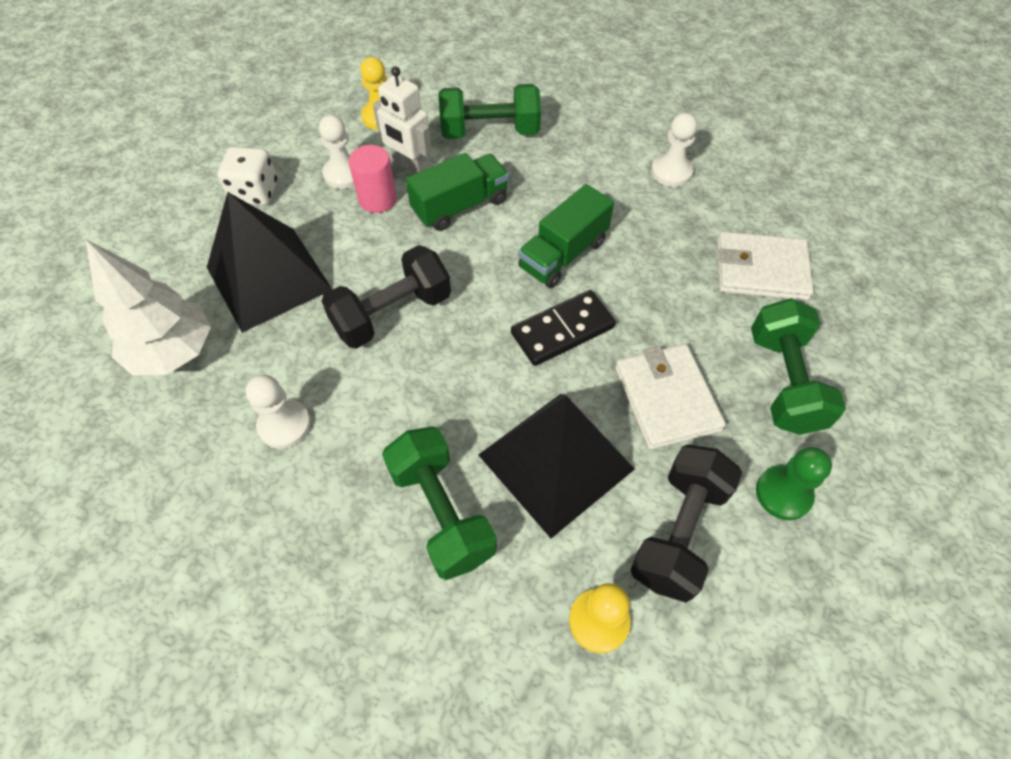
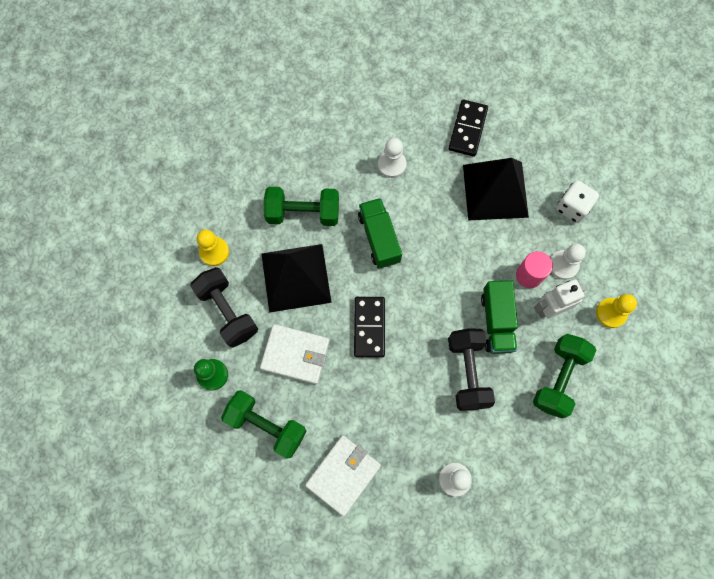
camera: 120 degrees right, 15 degrees up
(174, 352) = (467, 129): white tree -> black domino
(392, 313) = (433, 243): black dumbbell -> black dumbbell (467, 372)
(563, 254) = (423, 361): green truck -> green truck (379, 238)

